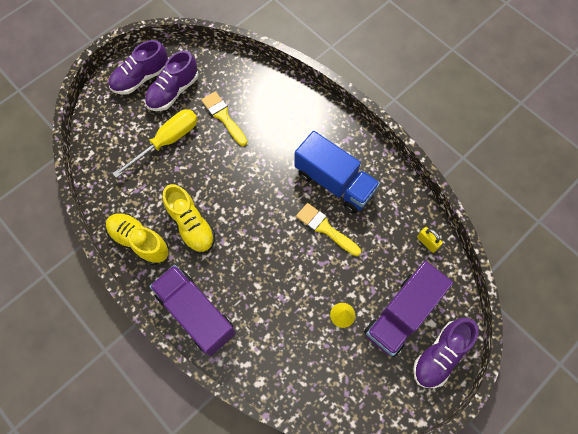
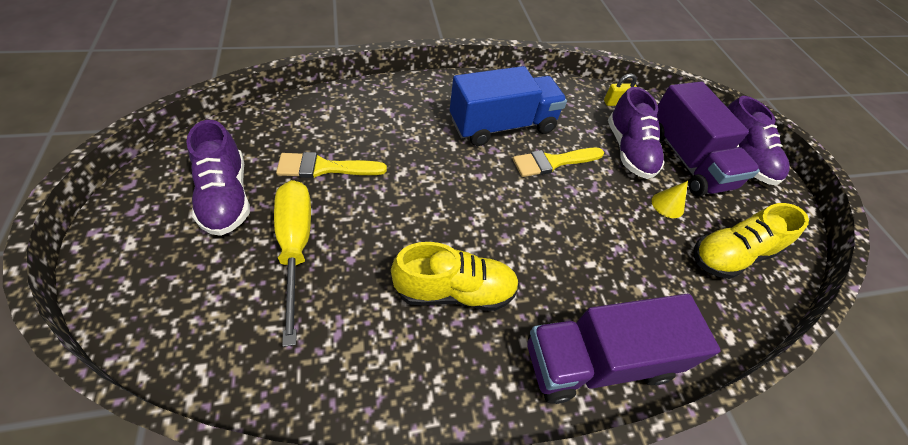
camera: 65 degrees left, 15 degrees down
(139, 241) = (430, 378): yellow shoe -> yellow shoe (730, 255)
(141, 78) = (155, 221): purple shoe -> purple shoe (628, 151)

